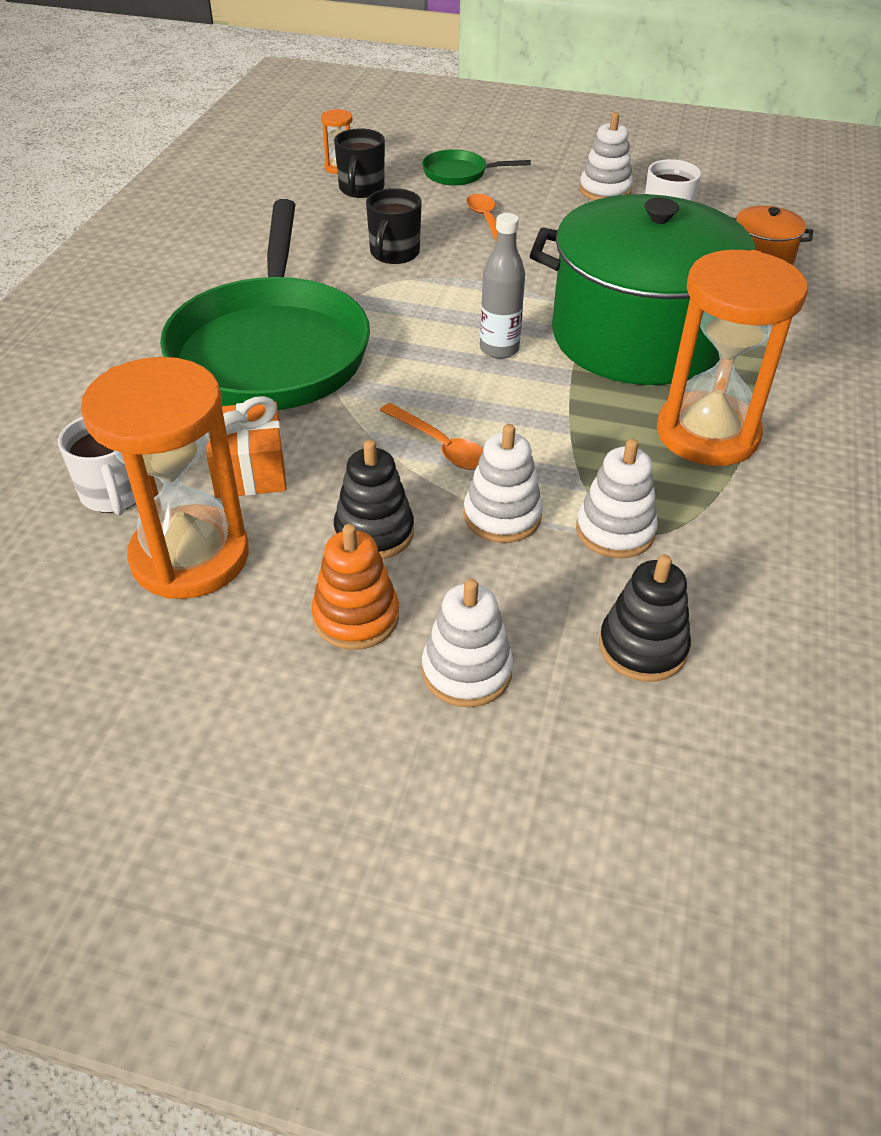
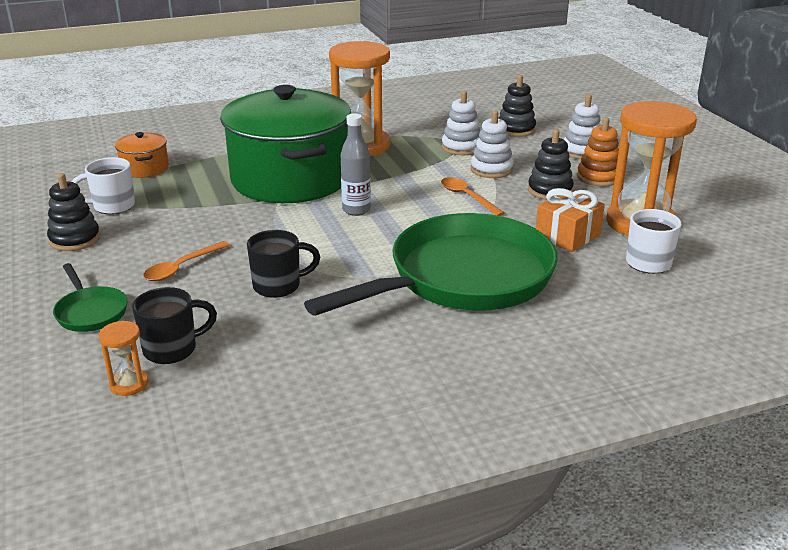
camera: 125 degrees left, 15 degrees down
(440, 445) = (467, 197): orange spoon -> orange spoon turned 45 degrees counterclockwise
(605, 190) = (75, 239): white stacking toy -> black stacking toy

